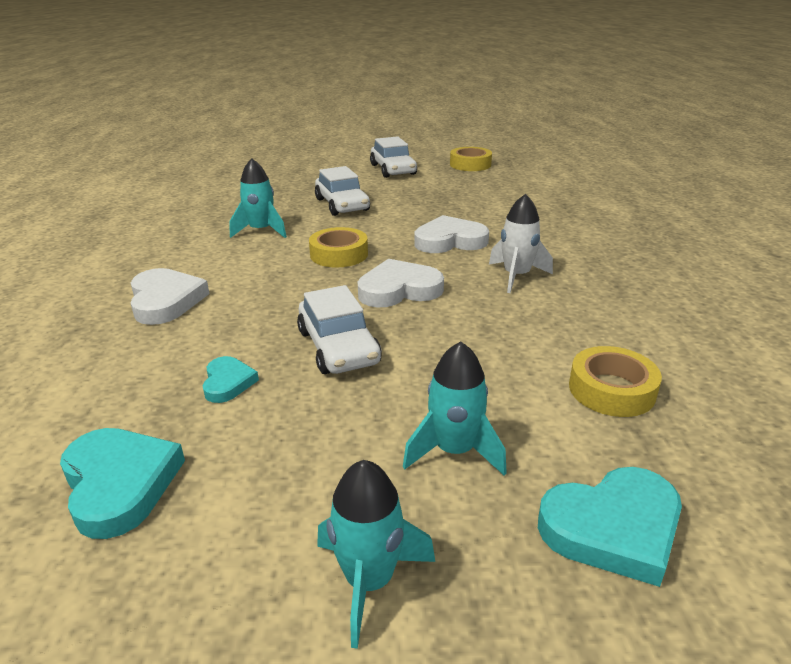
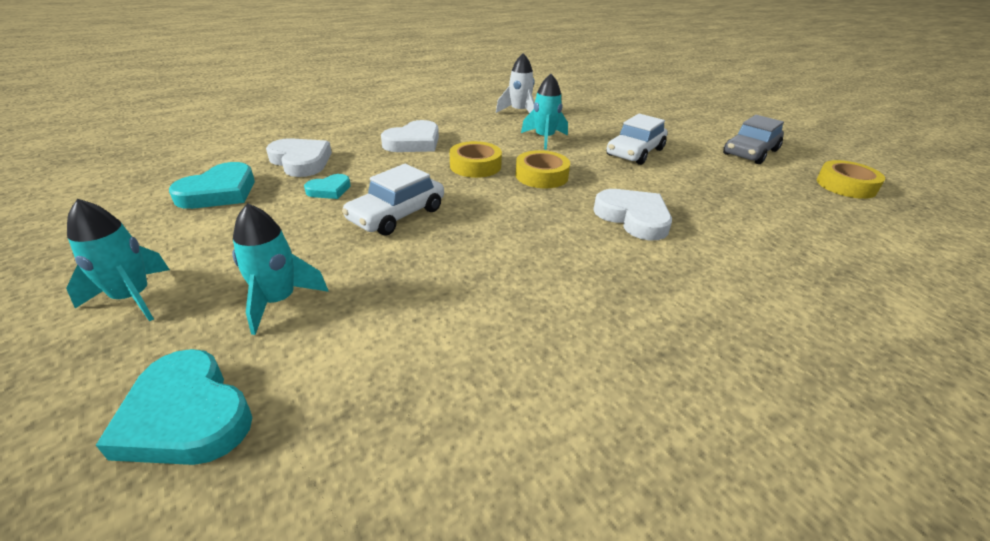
camera: 60 degrees right, 5 degrees up
(393, 169) = (750, 152): white car -> grey car
(399, 290) = (508, 216): white heart -> white heart (301, 161)
(516, 276) = (602, 273): white rocket -> white rocket (519, 112)
(611, 390) = (413, 382): yellow tape -> yellow tape (475, 166)

